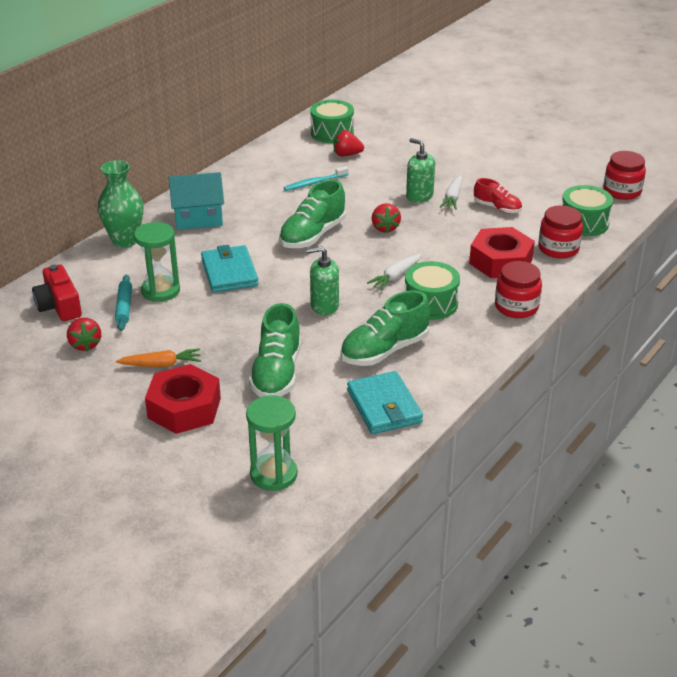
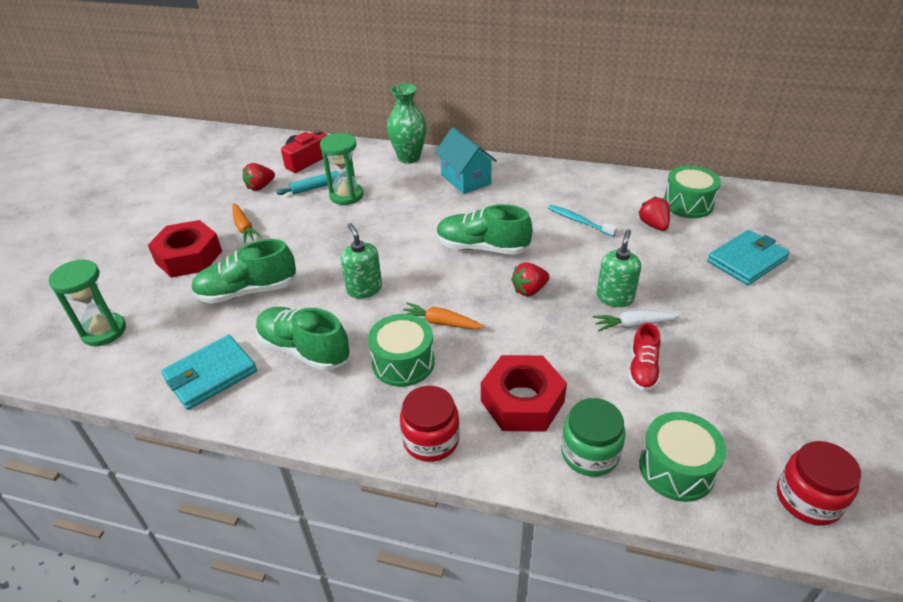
camera: 70 degrees right, 5 degrees up
(229, 272) = (391, 220): turquoise wallet -> turquoise wallet (746, 261)
(395, 276) = (441, 322): white carrot -> orange carrot
(558, 248) = (589, 453): red jar -> green jar

